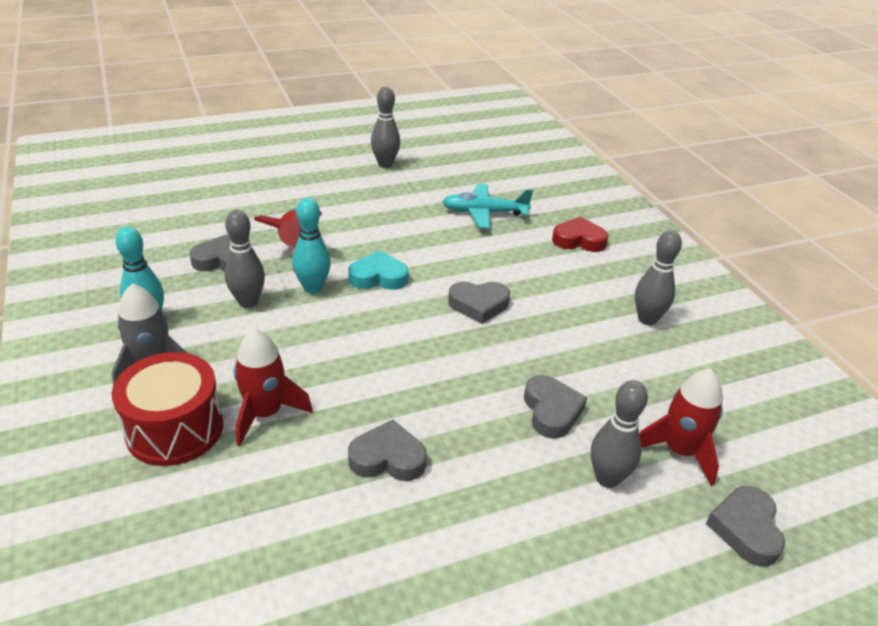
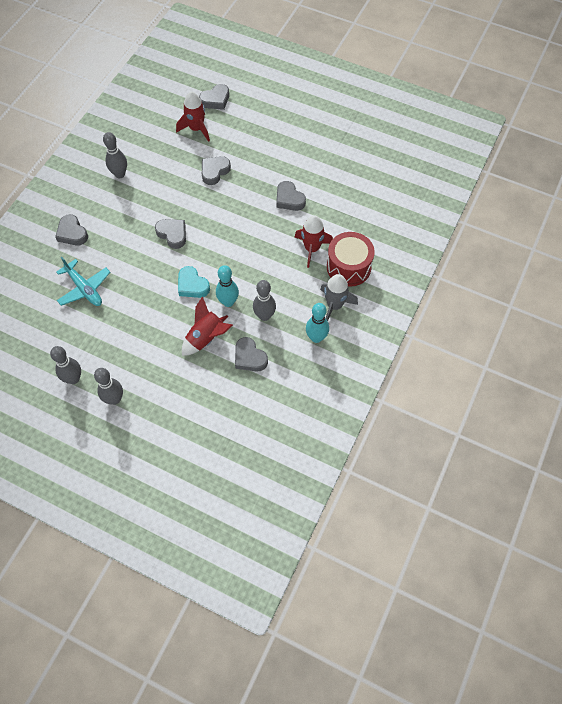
camera: 130 degrees left, 25 degrees up
(579, 240) = (72, 233): red heart -> grey heart
(607, 478) = (231, 140): grey bowling pin -> grey bowling pin (114, 399)

